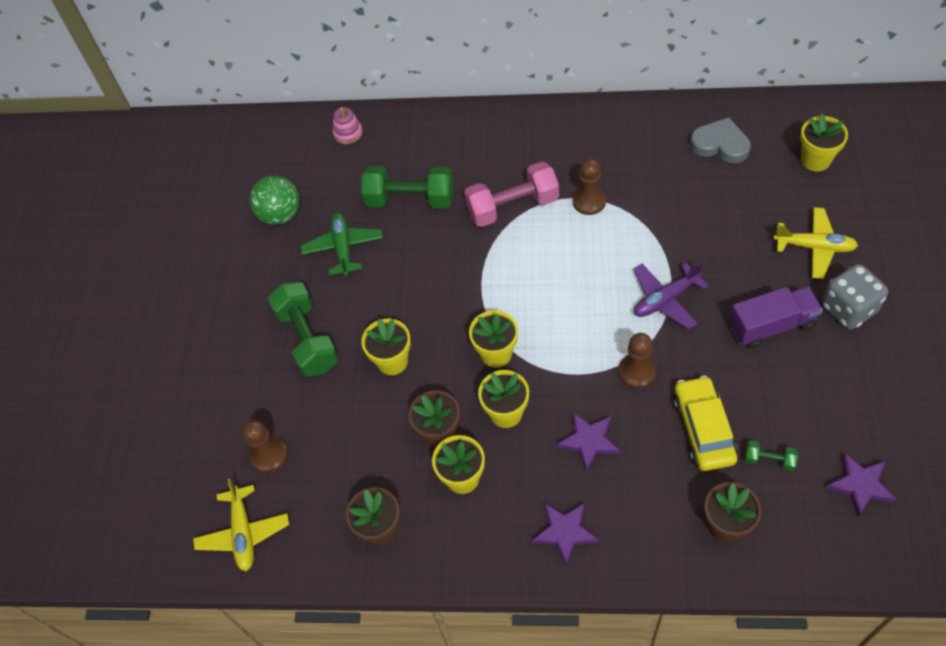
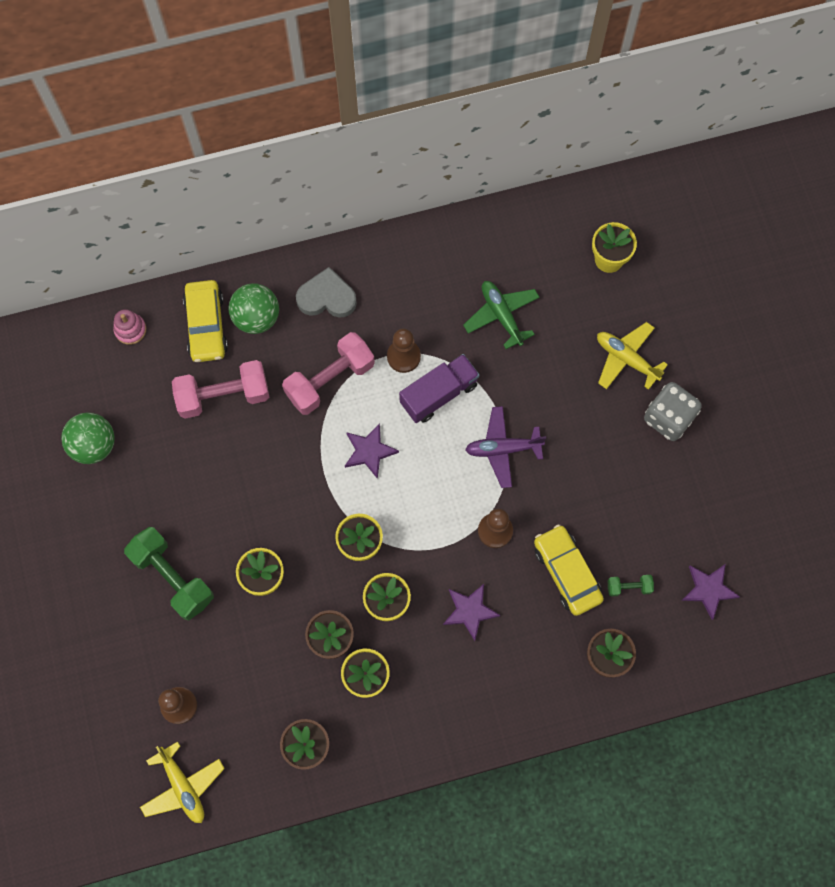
camera: 25 degrees left, 15 degrees up
(343, 248) = (173, 468): green plane -> green plane (501, 315)
(410, 199) = (223, 396): green dumbbell -> pink dumbbell
(415, 142) = (206, 325): none -> yellow car
(462, 144) = (256, 317): none -> green ball
(565, 532) = (471, 703): purple star -> purple star (369, 451)
(665, 299) = (503, 449): purple plane -> purple plane turned 45 degrees clockwise
(720, 144) = (515, 261): grey heart -> grey heart (327, 297)
(771, 326) = (604, 453): purple truck -> purple truck (439, 394)
(814, 247) = (626, 359): yellow plane -> yellow plane turned 135 degrees counterclockwise

